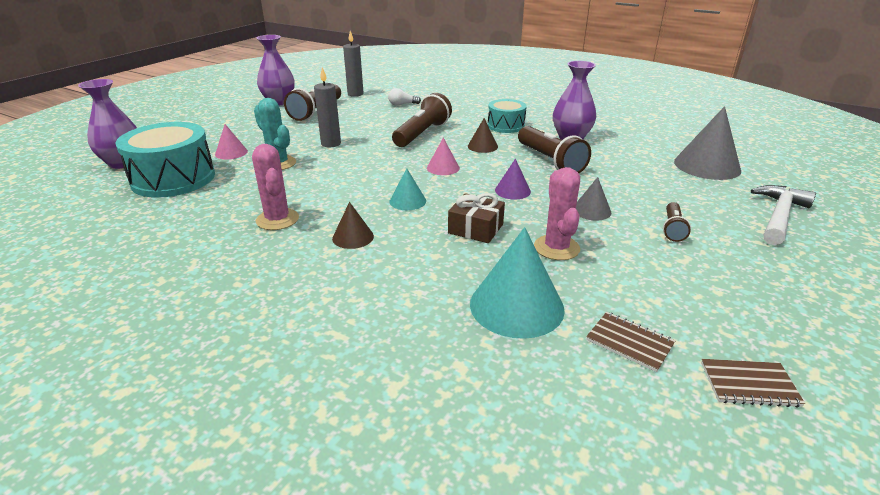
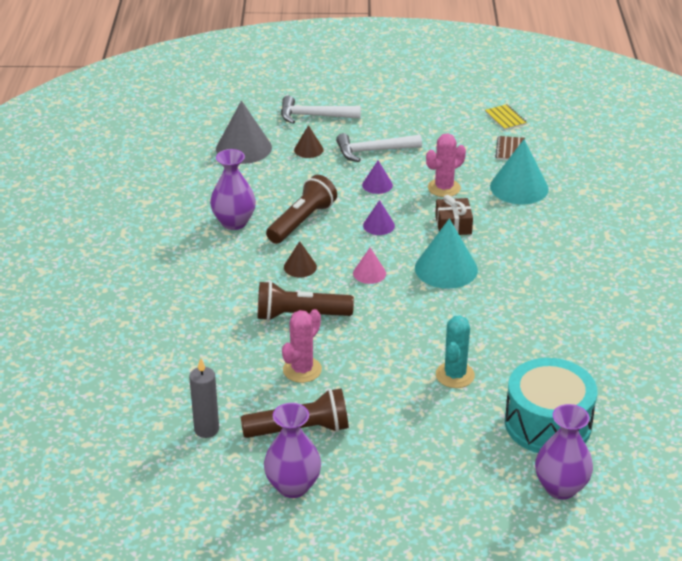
camera: 120 degrees left, 5 degrees up
(231, 153) = (465, 424): pink cone -> none
(277, 219) = (538, 318): pink cactus -> pink cactus (302, 370)
(331, 144) = (380, 365): grey candle -> none
(353, 237) = (520, 272): brown cone -> brown cone (308, 149)
(402, 104) = (217, 368): white light bulb -> none
(407, 201) = (446, 269): turquoise cone -> turquoise cone, size x1.90
(506, 126) = (230, 269): turquoise drum -> none
(591, 210) = (377, 185): grey cone -> purple cone
(672, 229) = (373, 151): brown flashlight -> white hammer
(749, 384) = (505, 118): brown notebook -> yellow notebook

